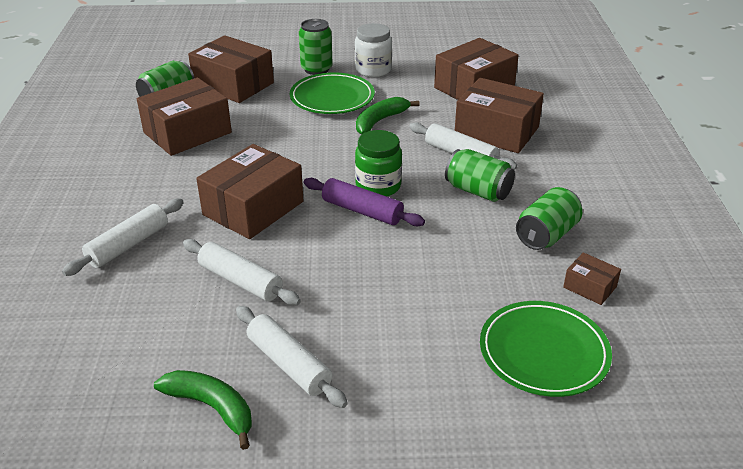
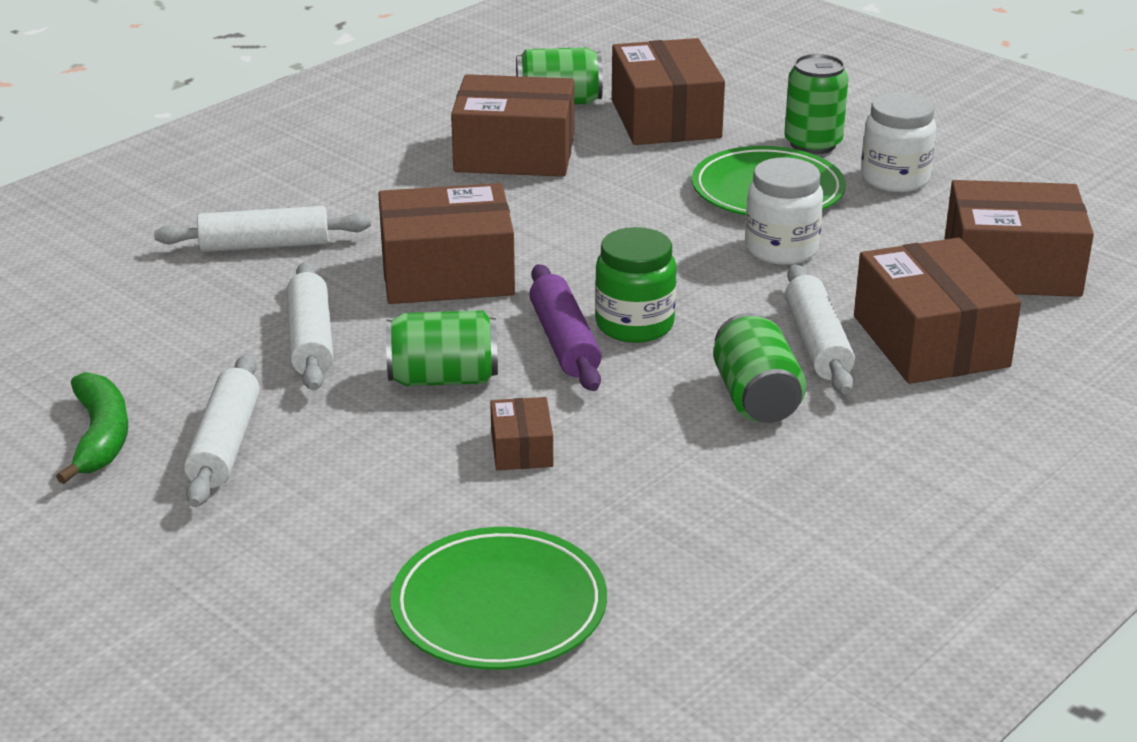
camera: 45 degrees right, 5 degrees down
(380, 121) = (781, 249): green banana -> white jar
(546, 235) = (751, 497): green can -> green can (443, 378)
(589, 287) = (691, 584): brown box -> brown box (521, 449)

